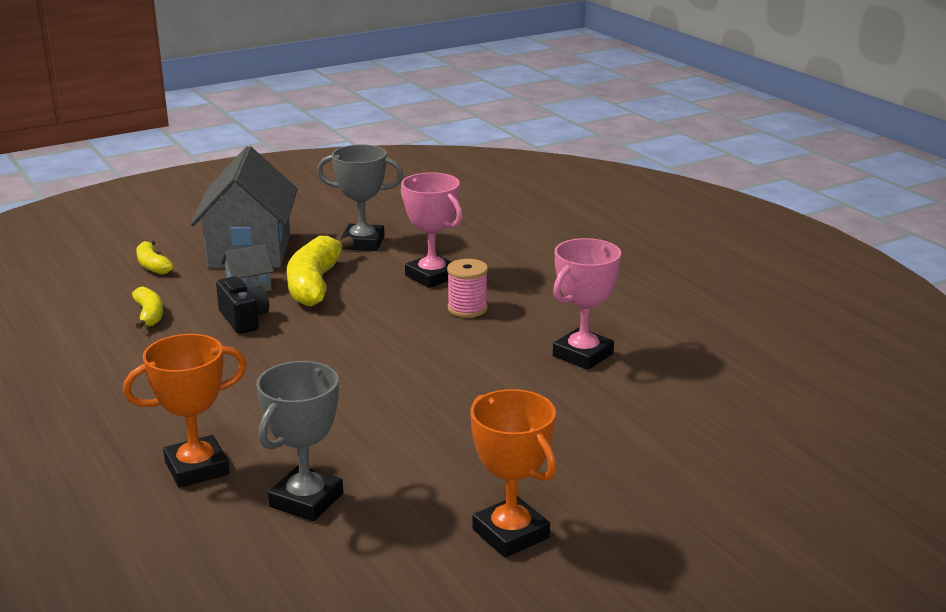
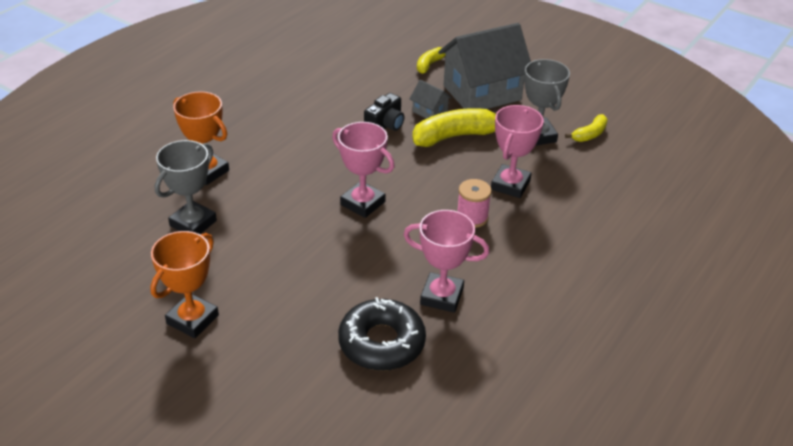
camera: 65 degrees right, 15 degrees up
(149, 315) = (365, 89): yellow banana -> yellow banana (589, 134)
(306, 500) = (193, 223): grey trophy -> grey trophy turned 60 degrees counterclockwise
(382, 366) = (362, 203): none -> pink trophy
(634, 406) = (381, 343): none -> black donut

